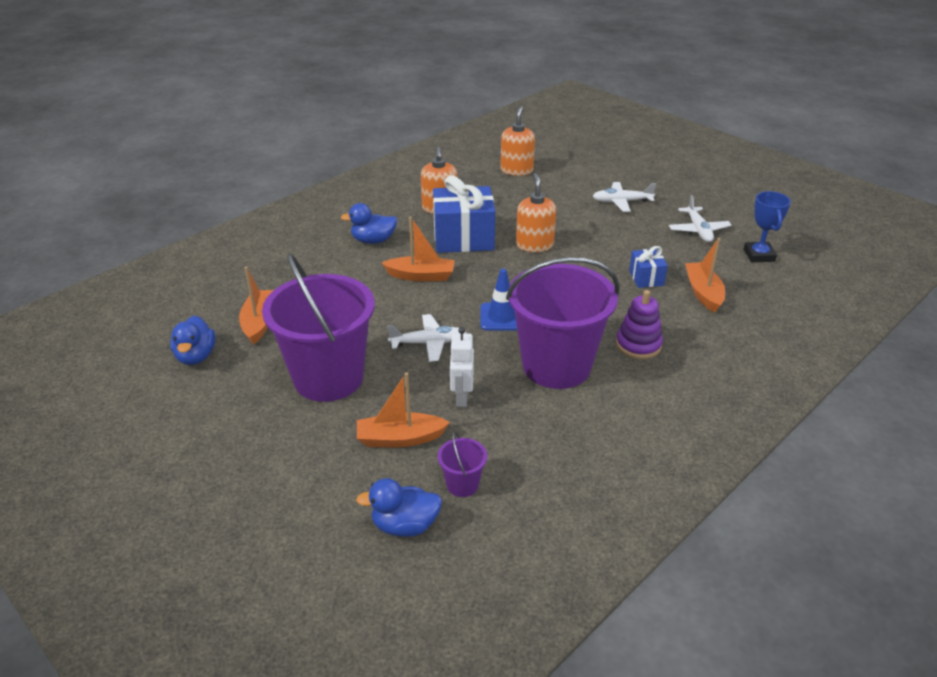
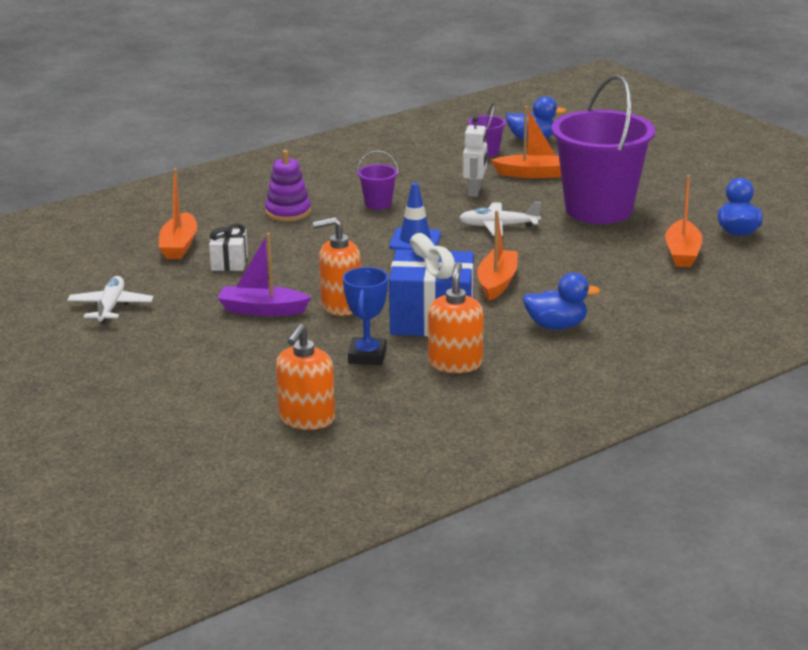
camera: 170 degrees left, 10 degrees down
(421, 276) = (497, 282): orange boat -> orange boat turned 90 degrees clockwise
(534, 245) = (340, 305): orange soap dispenser -> orange soap dispenser turned 75 degrees clockwise
(556, 366) = (378, 204): purple bucket -> purple bucket, size x0.40
(589, 236) = (262, 310): none -> purple boat
(621, 202) = (178, 352): white plane -> none
(646, 278) = (229, 262): blue gift -> white gift
(759, 255) = (70, 275): blue trophy -> blue trophy (367, 356)

